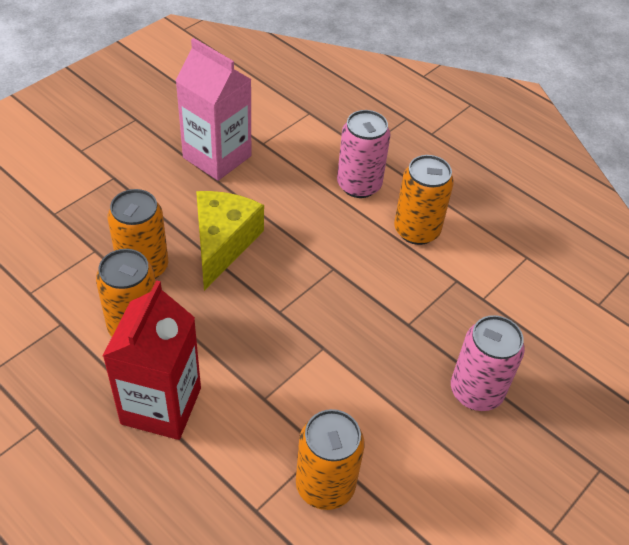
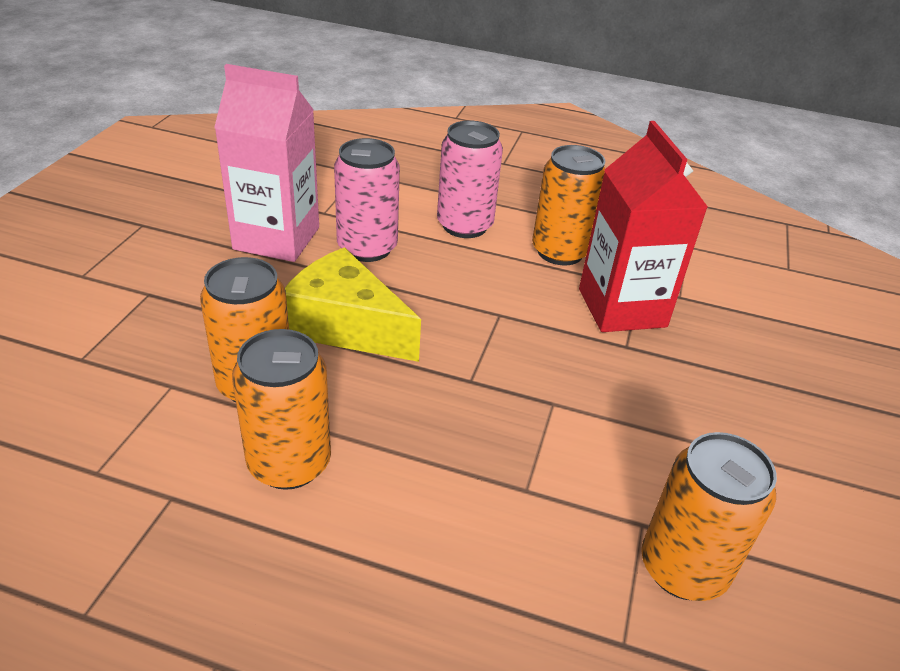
camera: 25 degrees left, 10 degrees down
(161, 406) = (394, 554): red carton -> red carton (622, 308)
(223, 243) = (346, 326): yellow cheese -> yellow cheese turned 45 degrees counterclockwise
(476, 391) = (753, 390): pink can -> pink can (367, 248)

